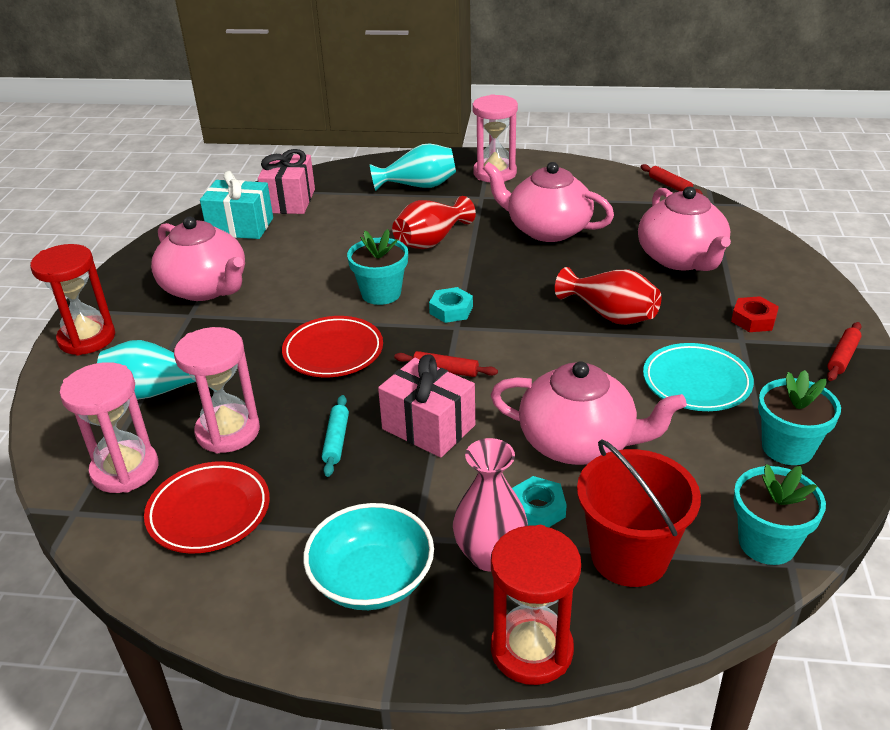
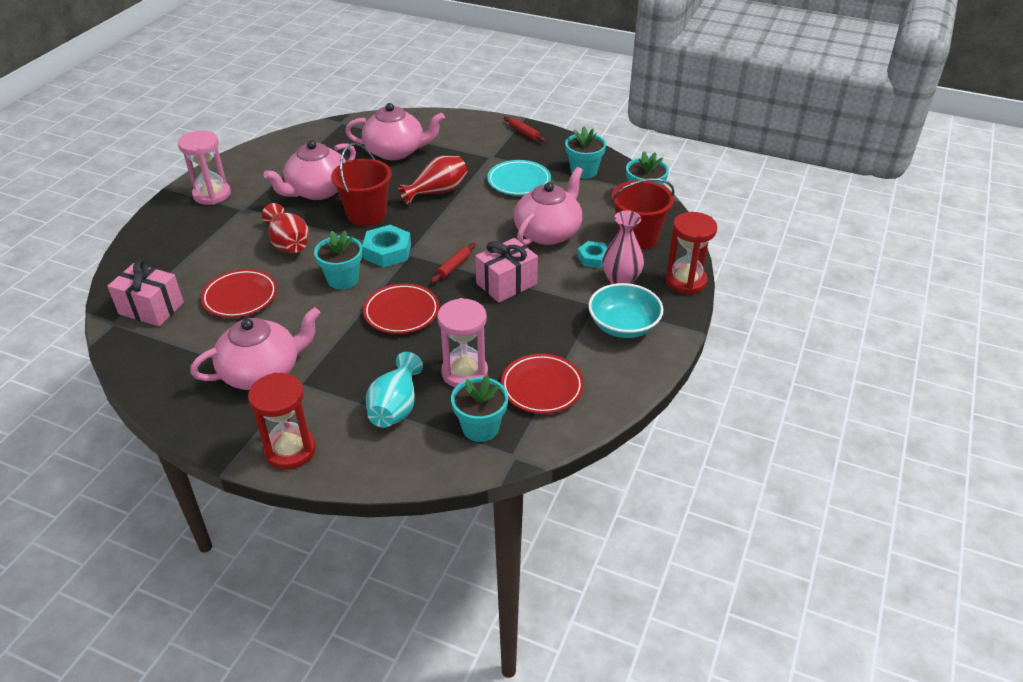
camera: 75 degrees left, 5 degrees up
(125, 470) = (480, 427): pink hourglass -> turquoise flower pot
(240, 227) = (172, 343): turquoise gift -> none
(324, 240) = (240, 297): none -> red plate
(336, 440) = (499, 323): turquoise rolling pin -> none
(418, 186) = (195, 234): turquoise vase -> none
(451, 310) = (387, 252): turquoise nut -> turquoise nut, size x1.54
(520, 275) = (366, 214): none -> red bucket
(670, 185) = (304, 130): red rolling pin -> none
(753, 319) = (475, 147): red nut -> none

